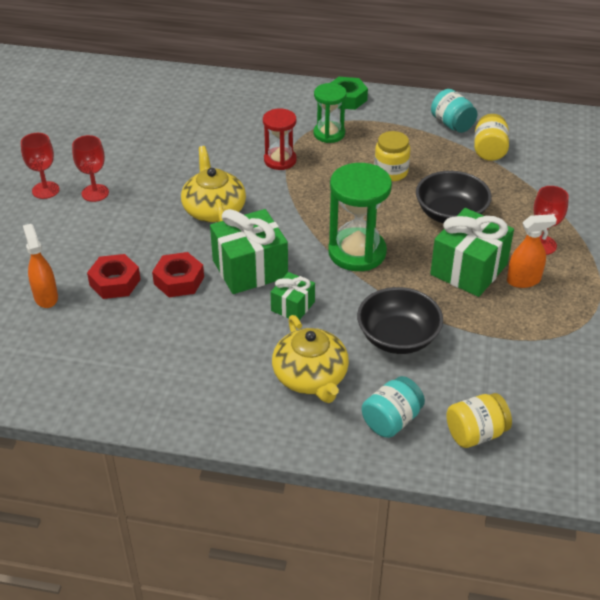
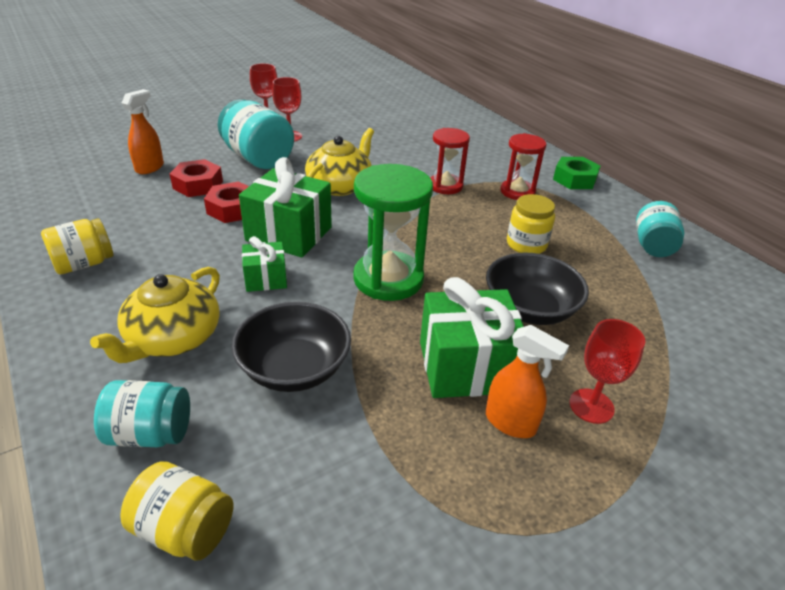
camera: 45 degrees right, 5 degrees down
(112, 229) = (258, 158): none -> turquoise jar
(329, 134) = (517, 192): green hourglass -> red hourglass
(489, 150) = (663, 286): yellow jar -> yellow jar (84, 264)

